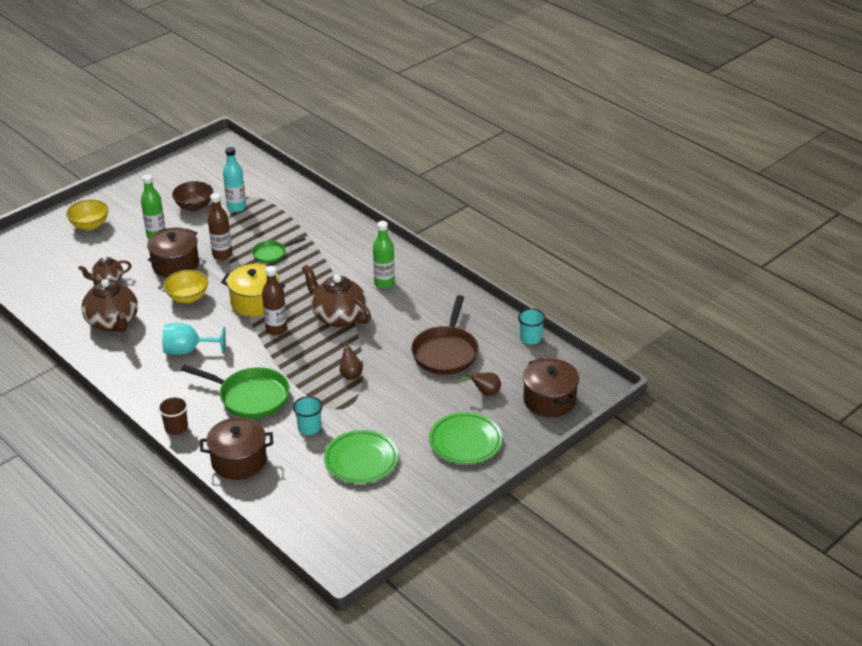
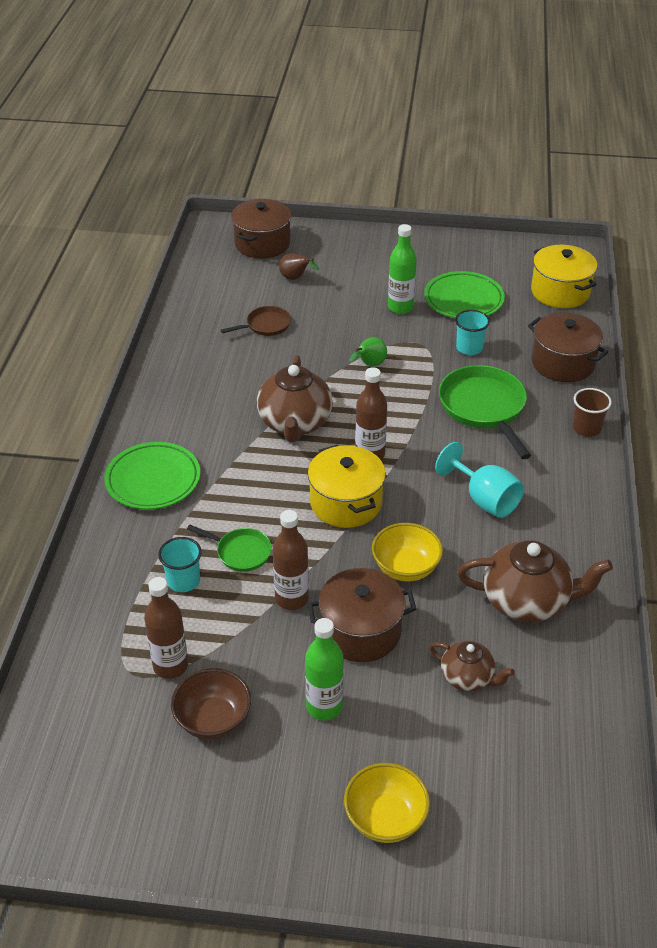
camera: 130 degrees left, 5 degrees up
(113, 322) = (527, 601): brown teapot -> brown teapot turned 75 degrees clockwise
(236, 207) = (170, 666): turquoise bottle -> brown bottle
(307, 518) = (560, 292): none -> yellow pot
(350, 374) = (369, 365): brown pear -> green pear
(384, 283) = (200, 423): green bottle -> green bottle (400, 307)
(446, 352) = (265, 325): brown pan -> brown pan, size x0.55
(465, 441) = (368, 260): green plate -> green plate (153, 480)
(530, 338) = (186, 288): turquoise cup -> turquoise cup (183, 581)

